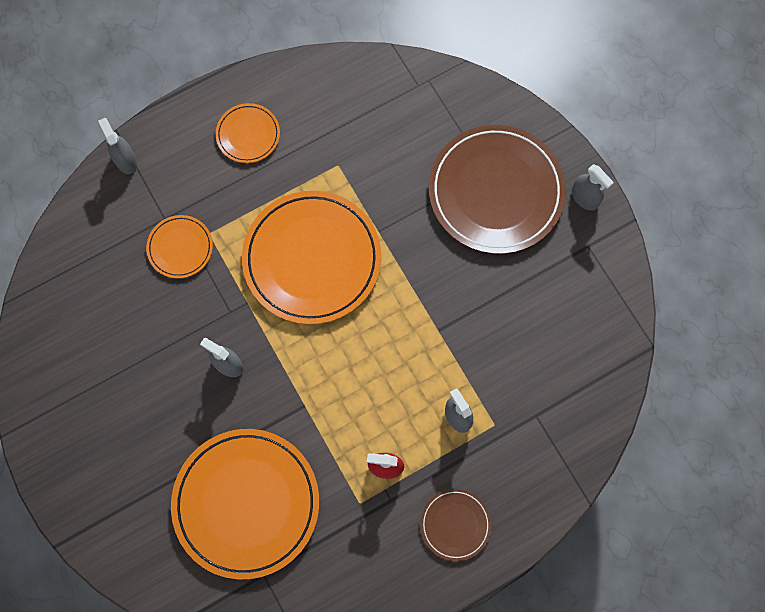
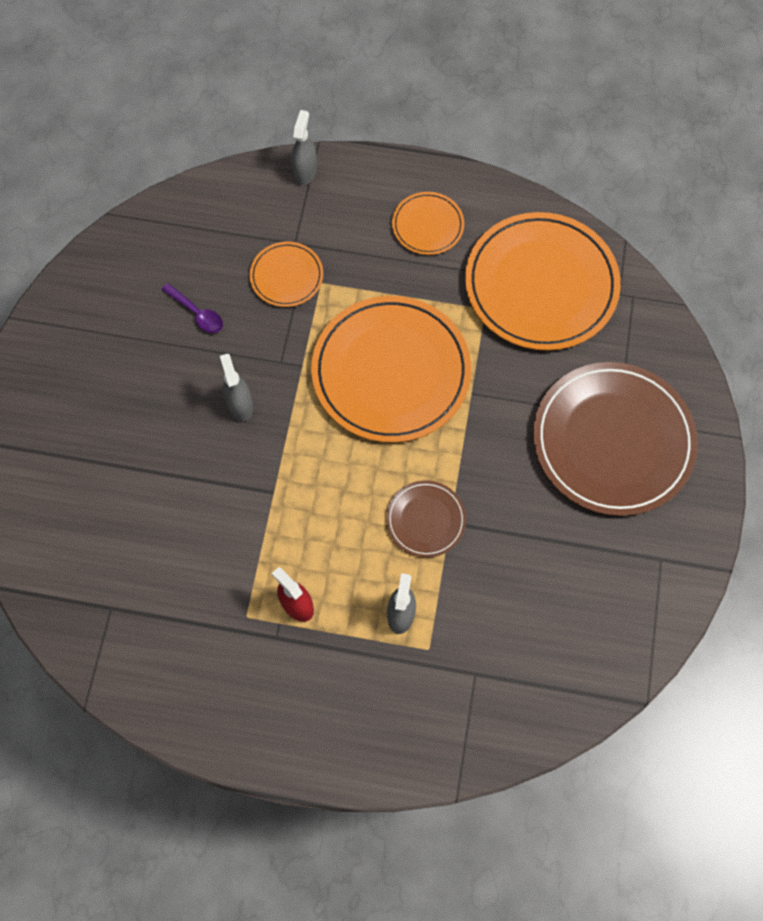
camera: 40 degrees right, 5 degrees down
(139, 324) = (197, 313): none -> purple spoon
(246, 503) = (151, 534): orange plate -> orange plate (541, 285)
(455, 524) = (314, 709): brown plate -> brown plate (425, 520)
(584, 198) = (696, 512): grey spray bottle -> none

